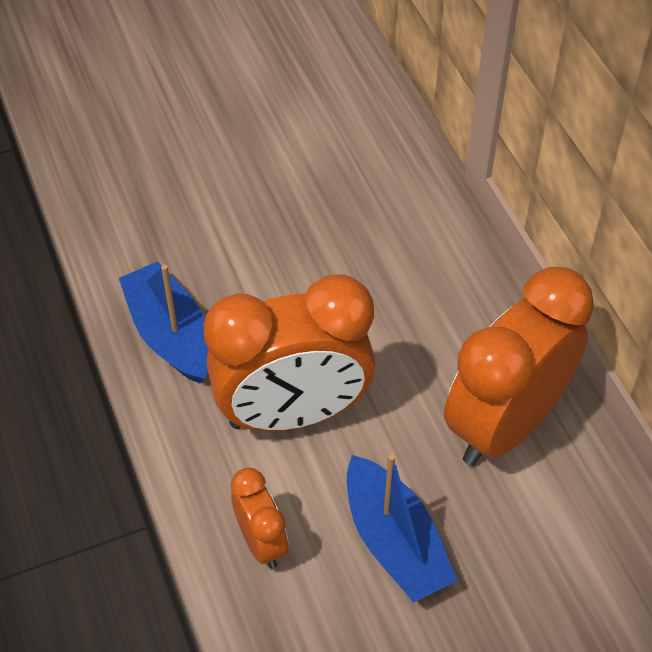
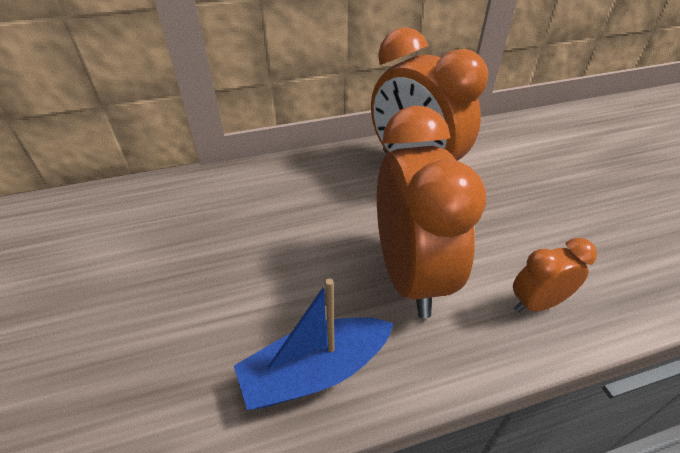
camera: 85 degrees left, 10 degrees down
(394, 541) = (514, 225): blue boat -> none

